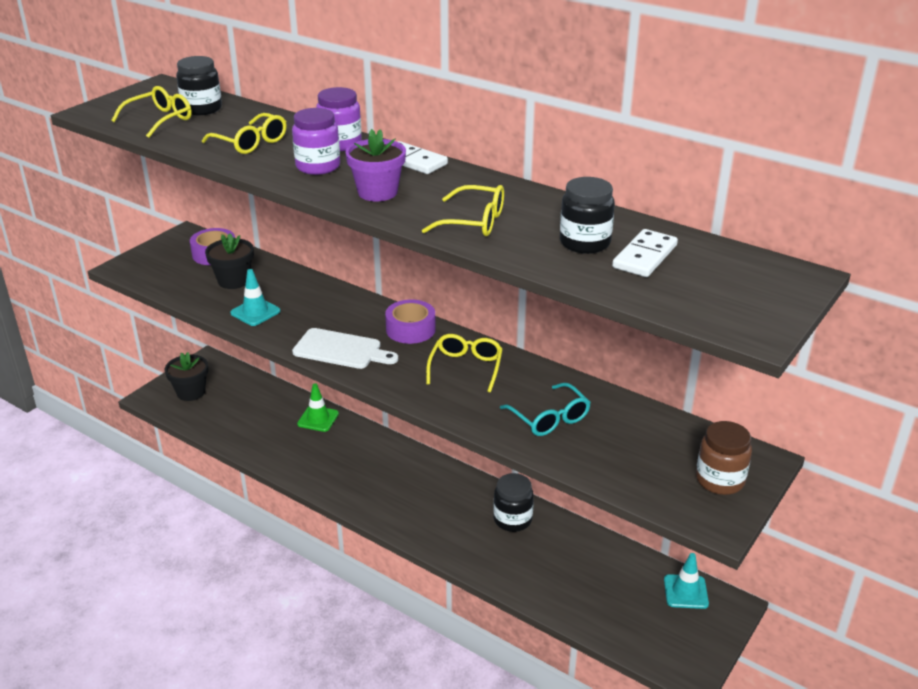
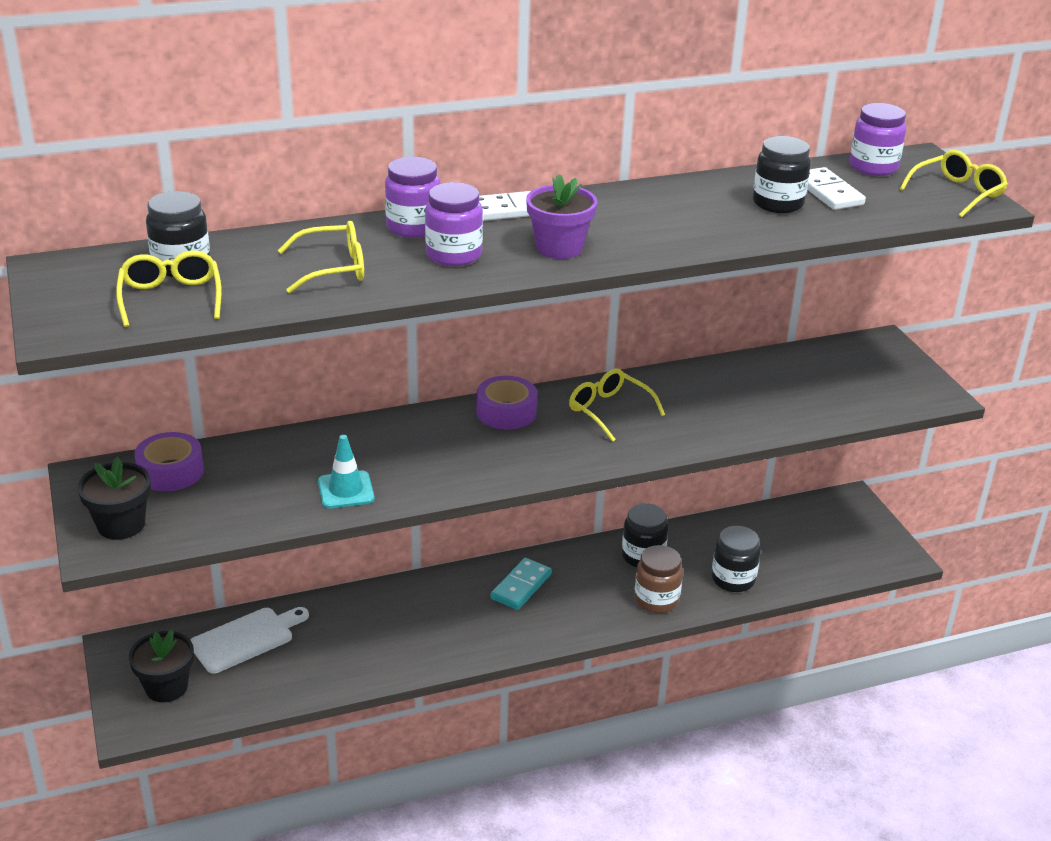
camera: 55 degrees left, 0 degrees up
(233, 281) = (255, 480): black flower pot -> black flower pot (121, 525)
(318, 419) = (346, 609): green traffic cone -> none
(341, 350) = (492, 465): white cutting board -> white cutting board (246, 639)
(415, 478) = (521, 586): none -> turquoise domino
(473, 222) = (681, 230): yellow glasses -> yellow glasses (957, 193)
(540, 579) = (733, 579): none -> black jar
(549, 418) = (733, 404): turquoise glasses -> none
(685, 592) = (818, 512): turquoise traffic cone -> none
(719, 480) = (890, 370): brown jar -> brown jar (656, 600)
(735, 261) = (873, 167): none -> purple jar

